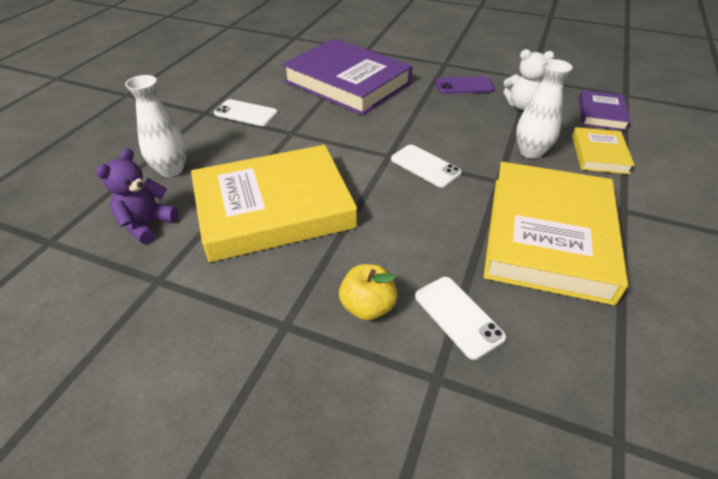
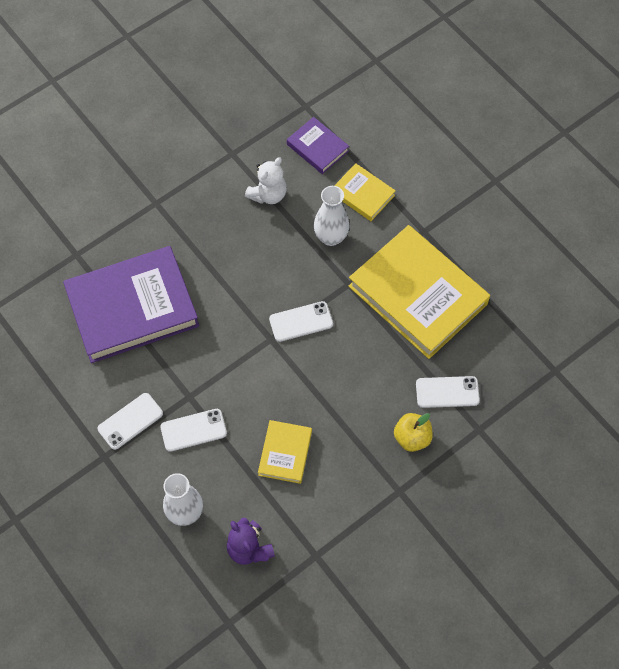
camera: 60 degrees left, 20 degrees up
(260, 146) = (193, 430): none -> white phone
(274, 208) = (285, 453): yellow book -> yellow book, size x0.48
(464, 86) = (207, 215): purple phone -> none

